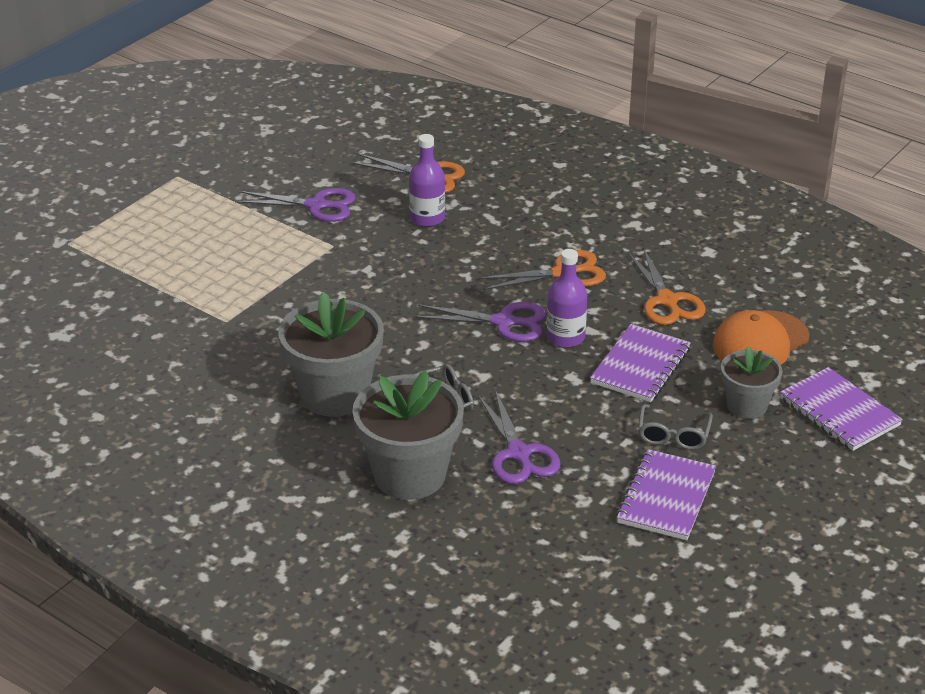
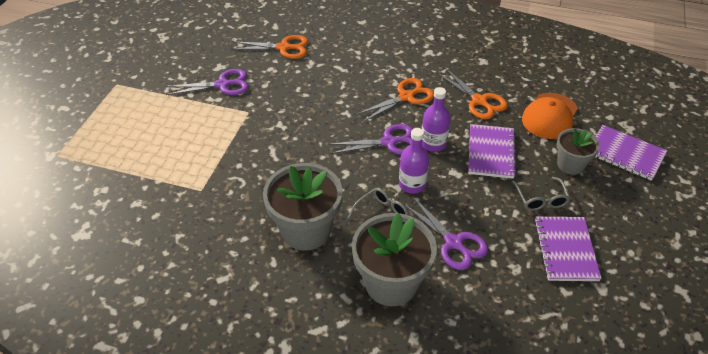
camera: 20 degrees left, 10 degrees up
(427, 218) = (300, 77): purple bottle -> purple bottle (412, 184)

